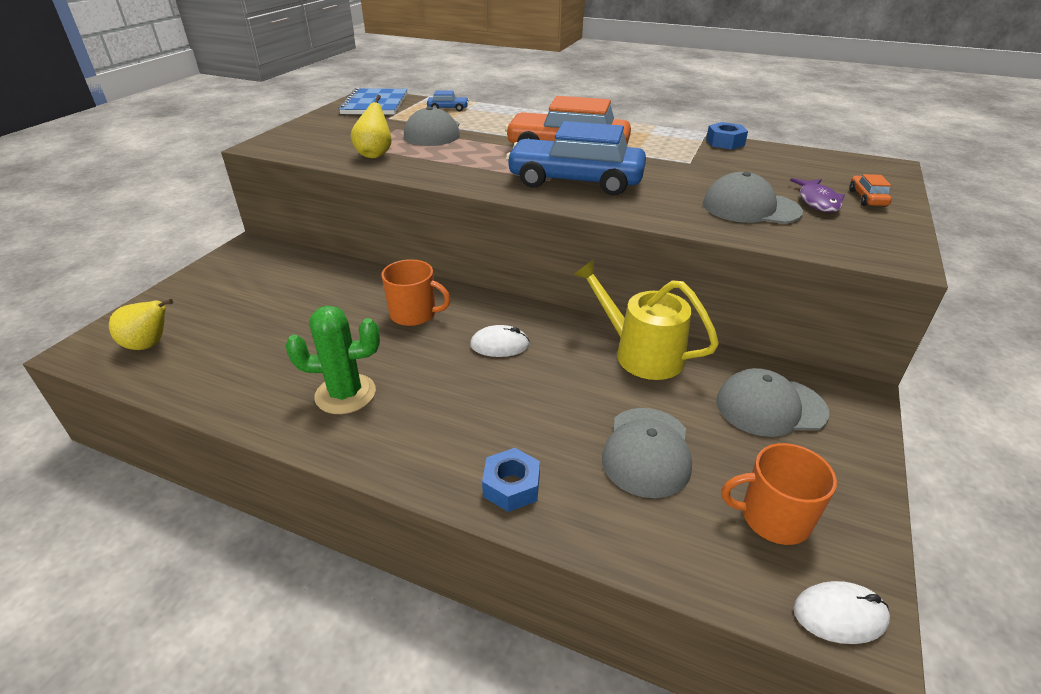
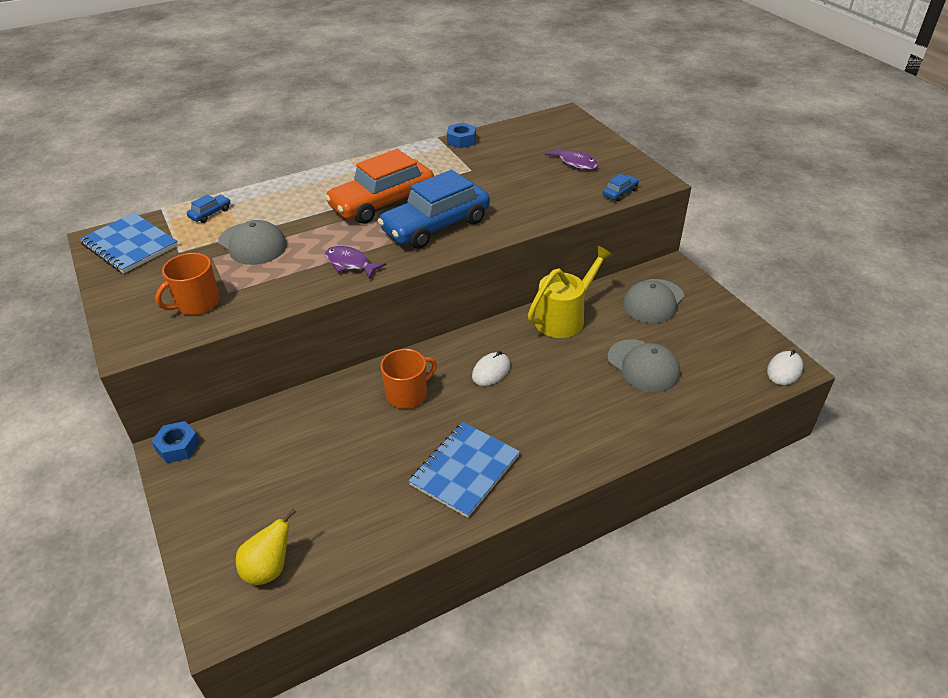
camera: 50 degrees left, 5 degrees up
(345, 394) = (465, 470): green cactus -> blue notebook
(375, 154) = (253, 291): yellow pear -> none
(462, 171) = (350, 264): none -> purple fish
(511, 486) = (621, 433): blue nut -> blue nut (178, 447)
(641, 353) = (564, 317): yellow watering can -> yellow watering can turned 150 degrees clockwise
(750, 208) = (554, 187): grey cap -> none
(773, 517) = (721, 352): orange mug -> orange mug (197, 303)
(823, 245) = (620, 192): none -> blue car
(867, 198) = (591, 146): orange car -> none

